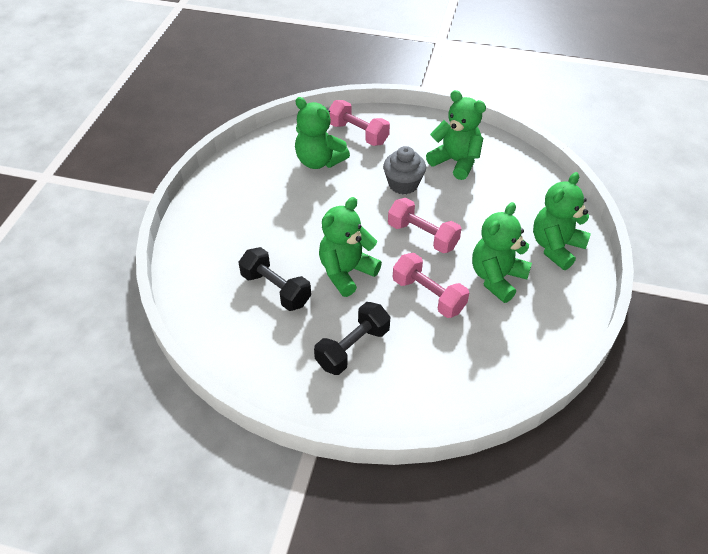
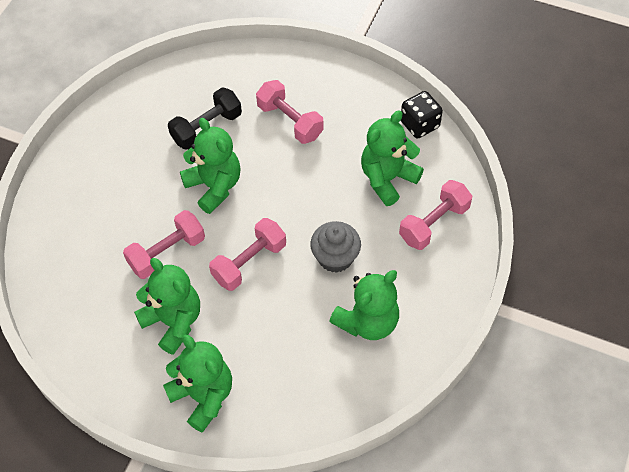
camera: 100 degrees right, 10 degrees up
(259, 147) = (419, 124): none -> black dice
(262, 228) = (290, 121): none -> pink dumbbell
(352, 348) = (123, 181): black dumbbell -> none

